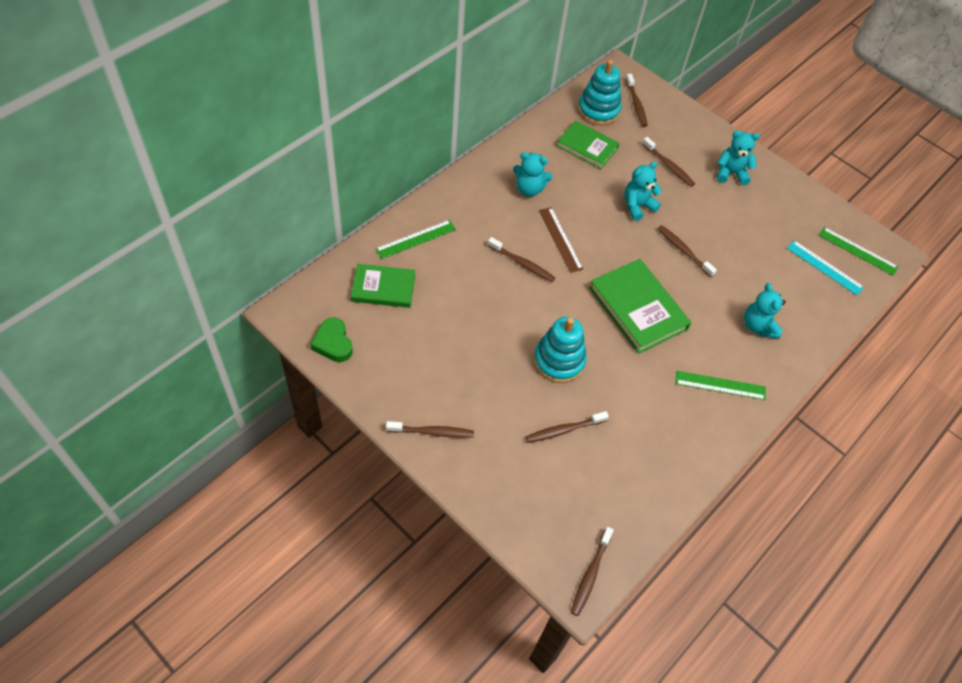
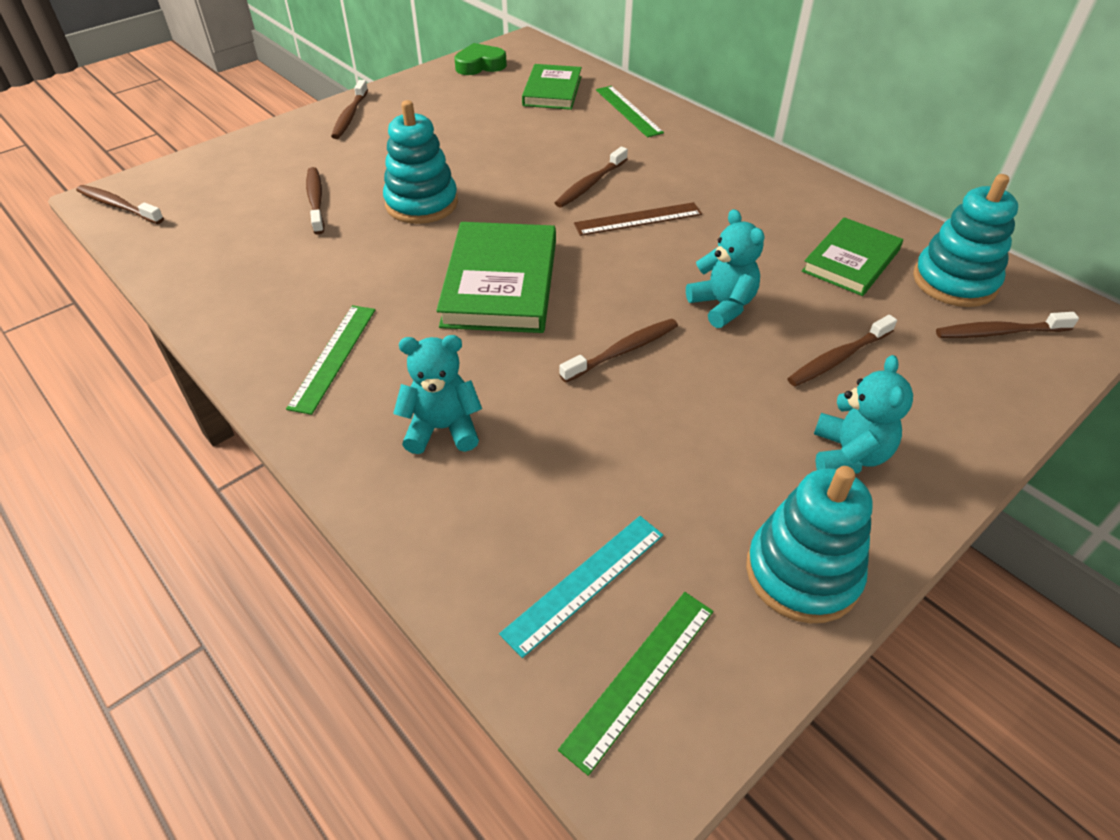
camera: 100 degrees right, 10 degrees down
(529, 189) = (736, 197): turquoise teddy bear -> none
(638, 308) = (500, 283): green book -> green book turned 60 degrees counterclockwise
(797, 198) = (802, 573): none -> turquoise stacking toy

